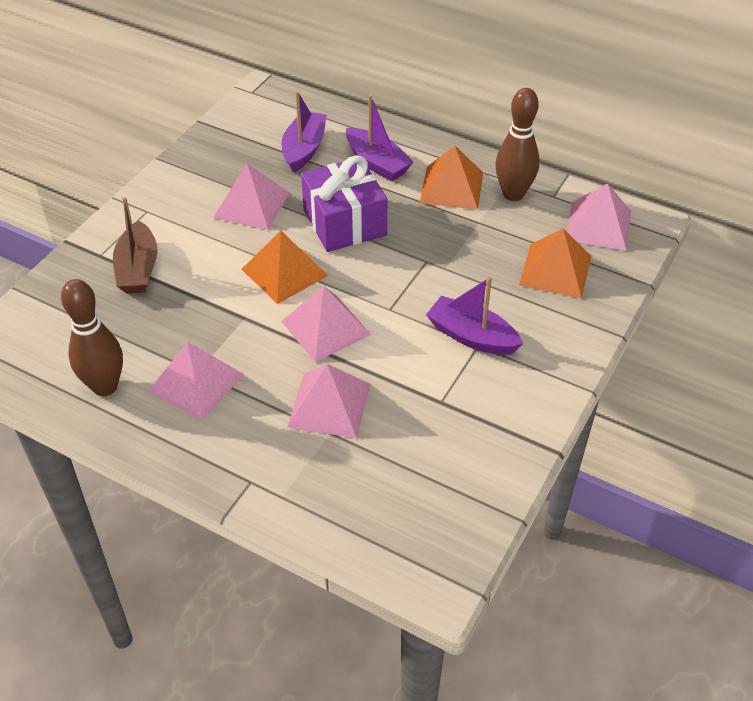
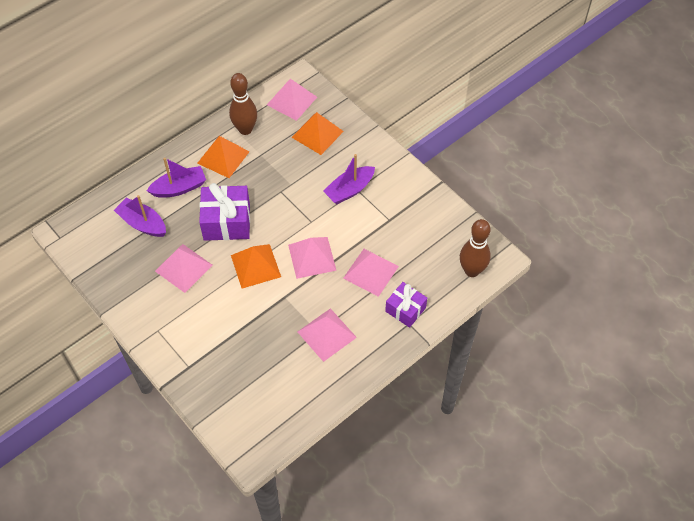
camera: 70 degrees left, 10 degrees up
(105, 386) = (309, 384): brown bowling pin -> brown bowling pin (471, 270)
(138, 269) = (214, 346): brown boat -> none
(275, 469) = (405, 309): none -> purple gift

